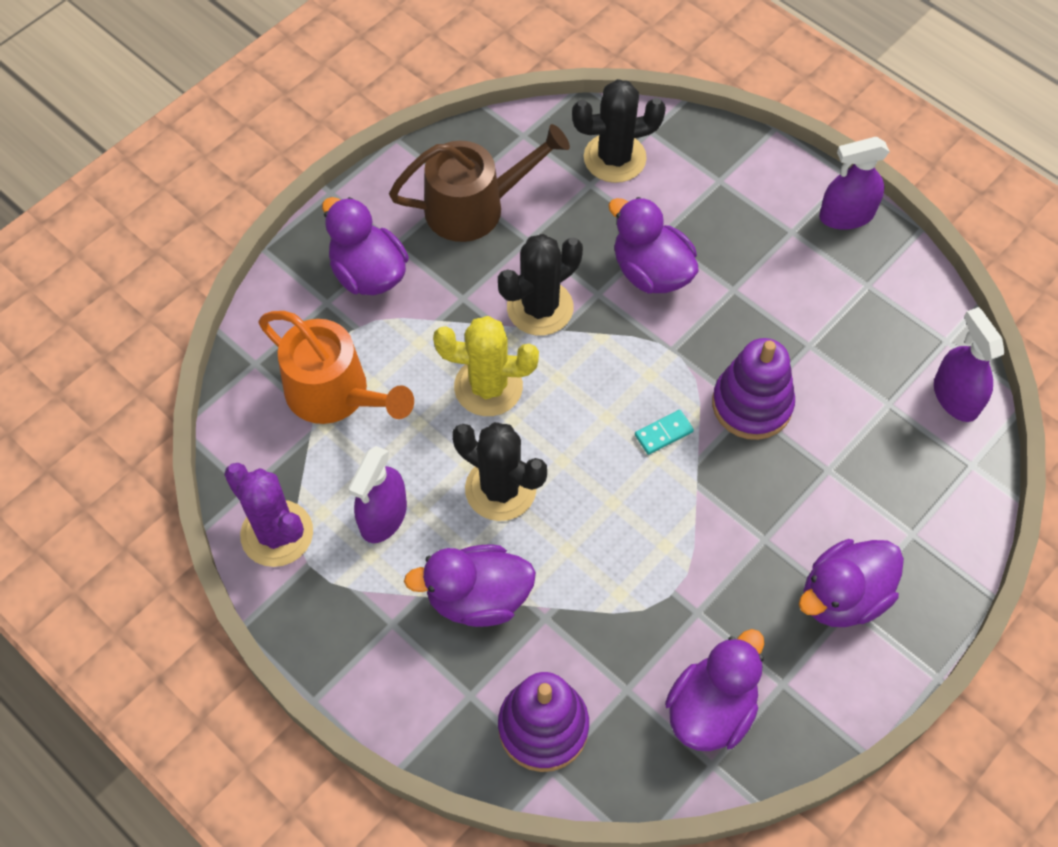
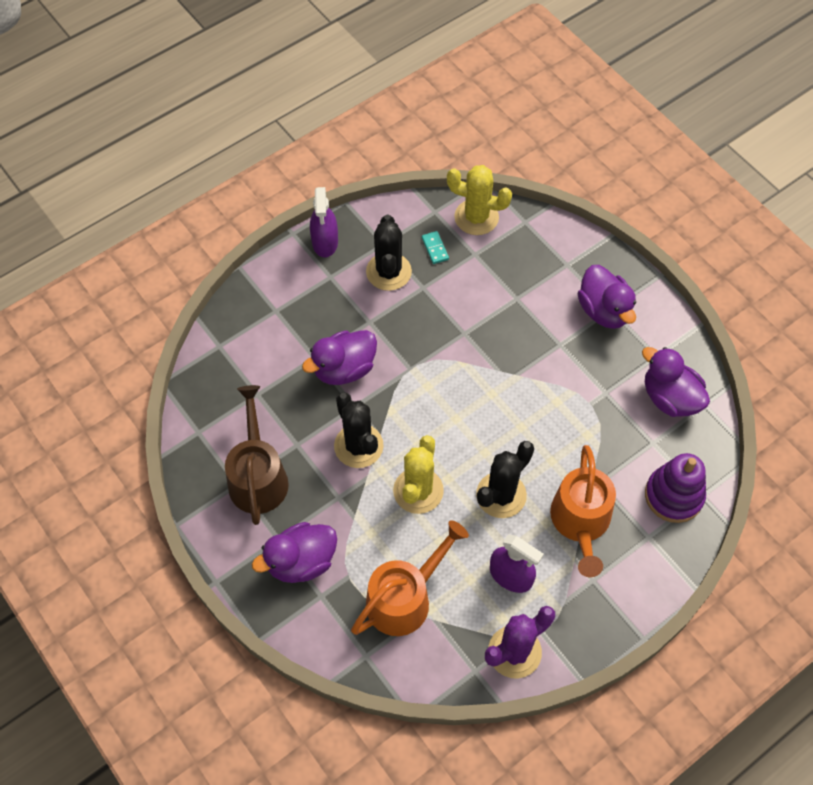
camera: 80 degrees left, 0 degrees up
(478, 598) = (580, 522): purple duck -> orange watering can
(614, 158) = (237, 373): black cactus -> black cactus (388, 272)
(663, 433) = (474, 386): turquoise domino -> turquoise domino (435, 248)
(752, 404) = (462, 330): purple stacking toy -> none
(955, 397) = (476, 217): purple spray bottle -> yellow cactus

